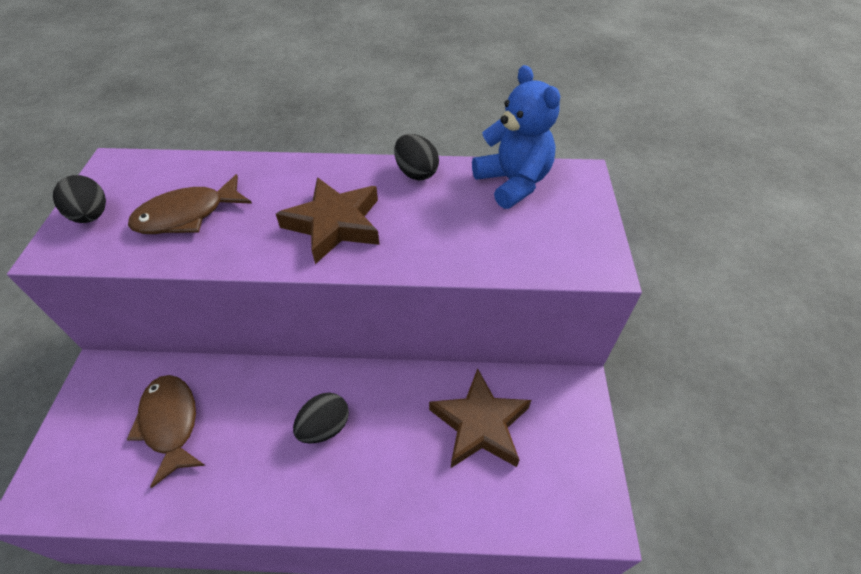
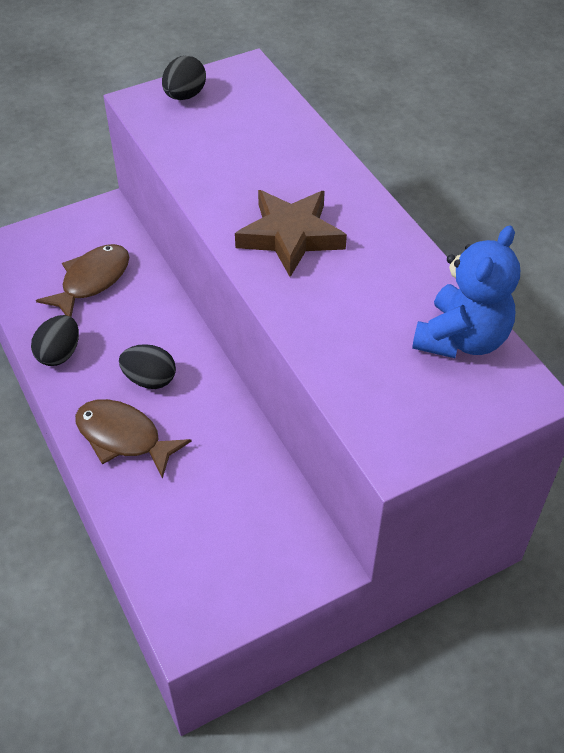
camera: 60 degrees right, 0 degrees up
(187, 215) = (227, 144): brown fish -> brown fish (123, 437)
(416, 172) = (408, 258): black egg -> black egg (59, 354)
(480, 424) = (225, 494): brown star -> none

